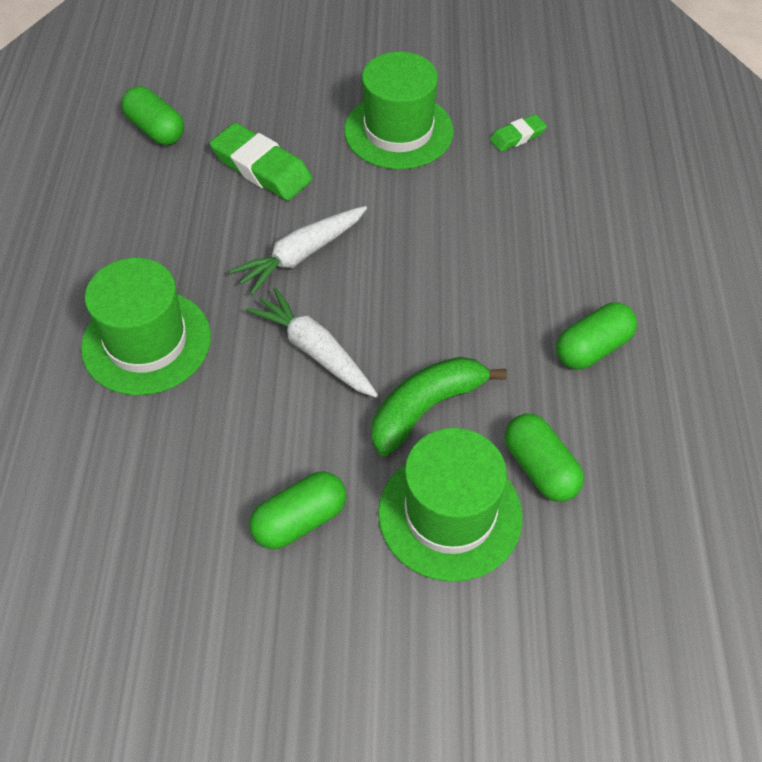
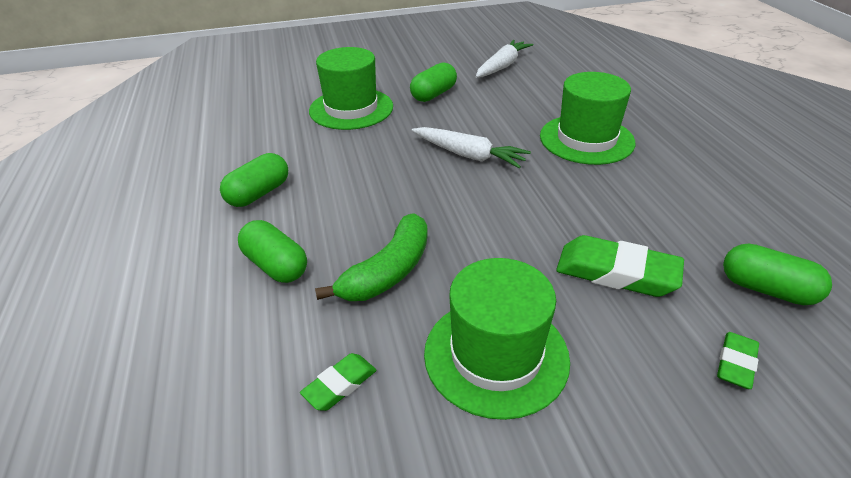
camera: 165 degrees right, 15 degrees down
(236, 92) = (735, 363): none -> green eraser
(301, 255) = (519, 207): white carrot -> white carrot (502, 66)
(426, 408) = (378, 143): green banana -> green banana (388, 271)
(540, 468) = (299, 132): green capsule -> green capsule (276, 265)

